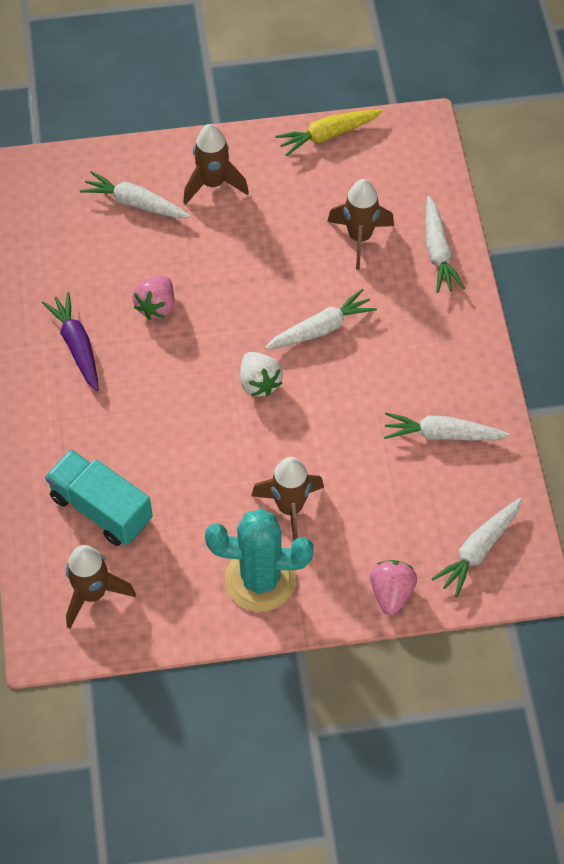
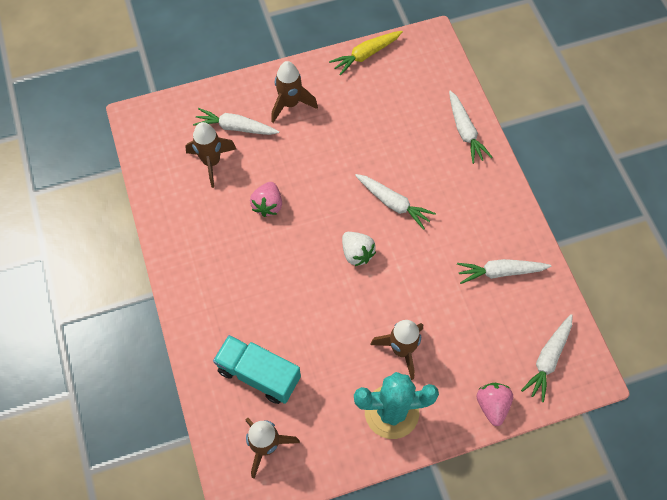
camera: 10 degrees left, 5 degrees up
(77, 346) = (214, 246): purple carrot -> none
(321, 328) = (393, 203): white carrot -> white carrot turned 75 degrees clockwise
(359, 238) = (406, 129): brown rocket -> brown rocket (211, 162)

